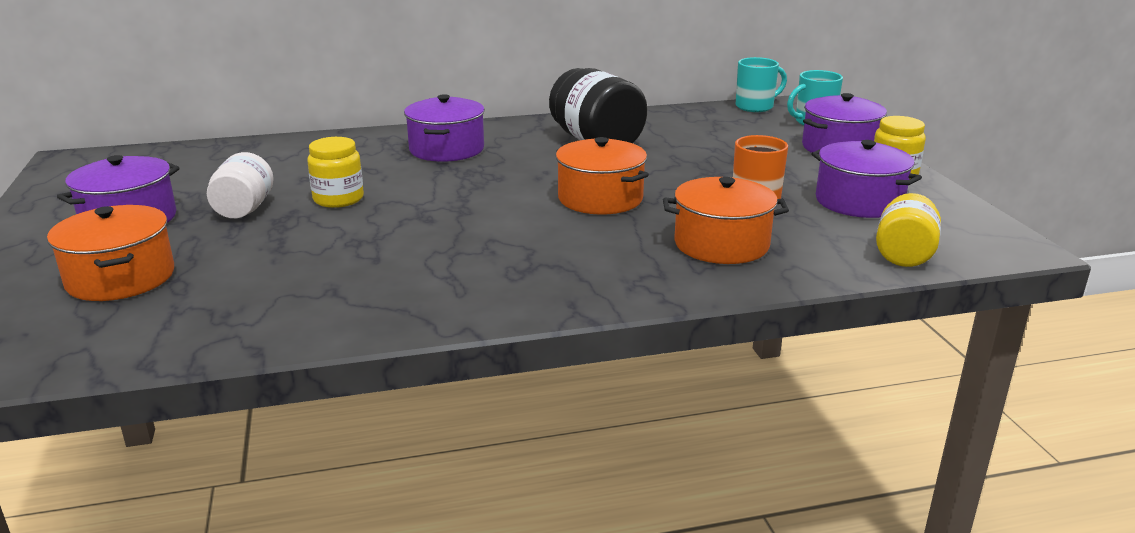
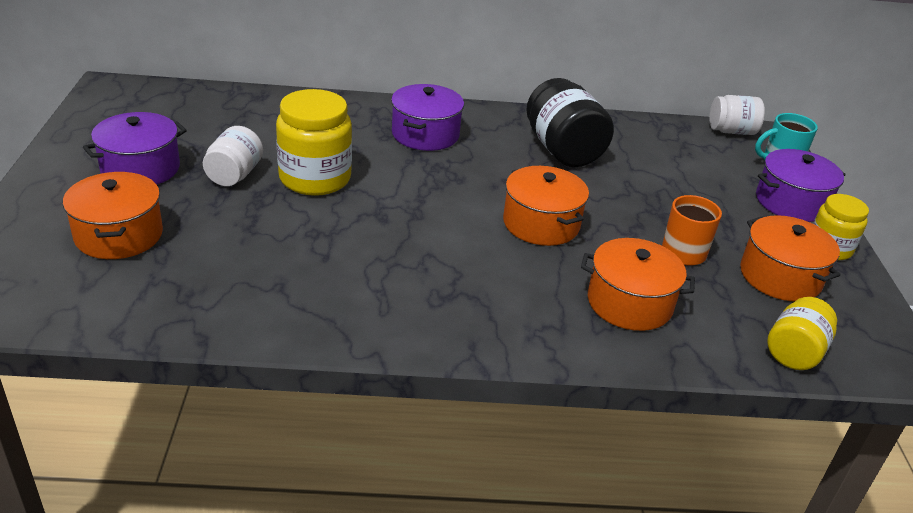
camera: 10 degrees right, 10 degrees up
(338, 199) = (315, 178): yellow jar -> yellow jar, size x1.62
(755, 107) = (731, 131): turquoise mug -> white jar
(859, 202) = (780, 276): purple pot -> orange pot

